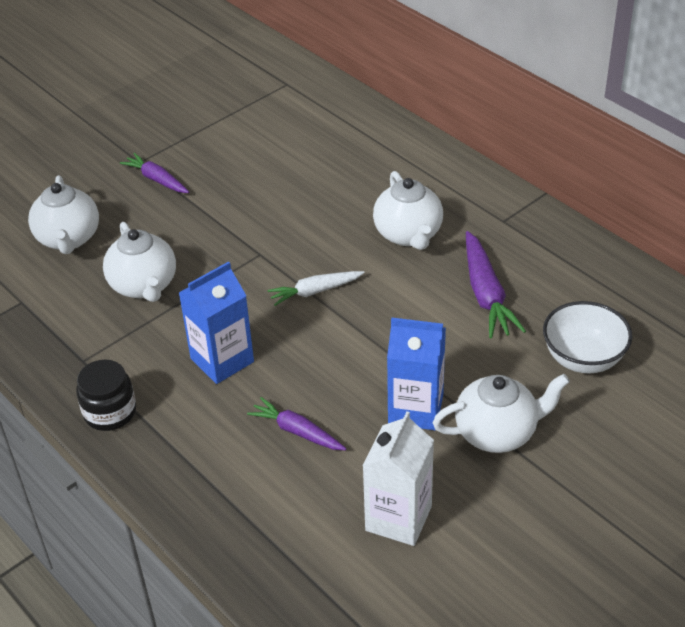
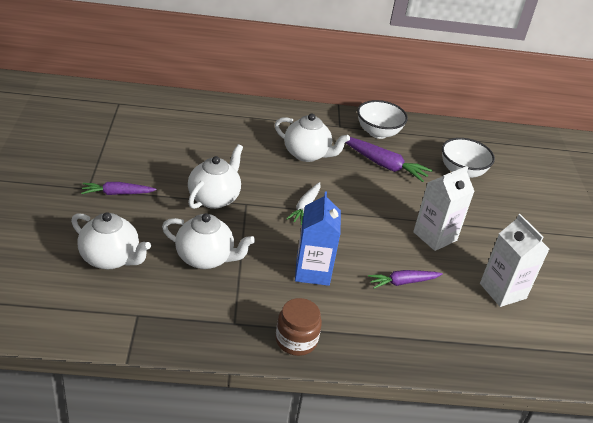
camera: 55 degrees left, 5 degrees down
(110, 412) = (296, 340): black jar -> brown jar
(415, 409) = (435, 236): blue carton -> white carton
(497, 433) = (480, 225): white teapot -> white teapot (214, 198)
(543, 252) = (378, 133): none -> white bowl

